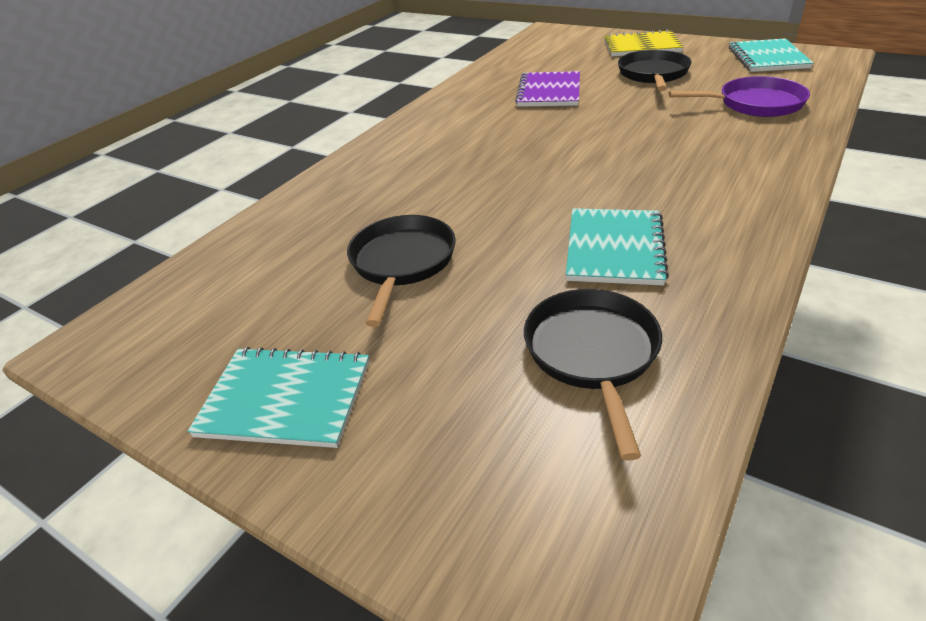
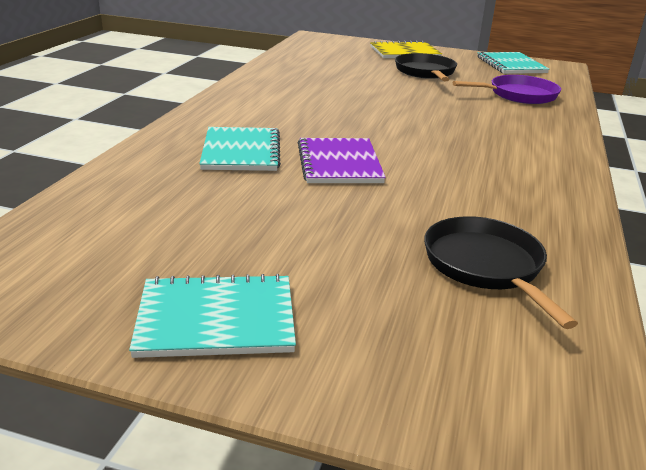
camera: 20 degrees left, 10 degrees down
(402, 263) = (275, 207): black pan -> none
(549, 91) = (341, 81): purple notebook -> purple notebook (339, 163)
(614, 248) = (462, 192): turquoise notebook -> turquoise notebook (241, 151)

